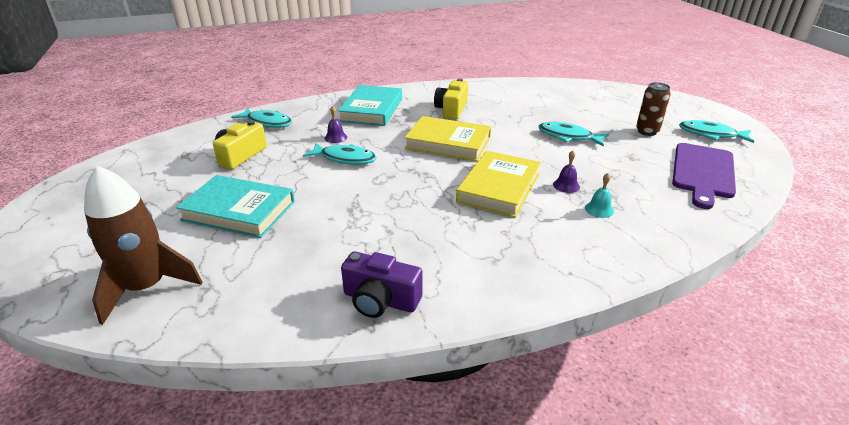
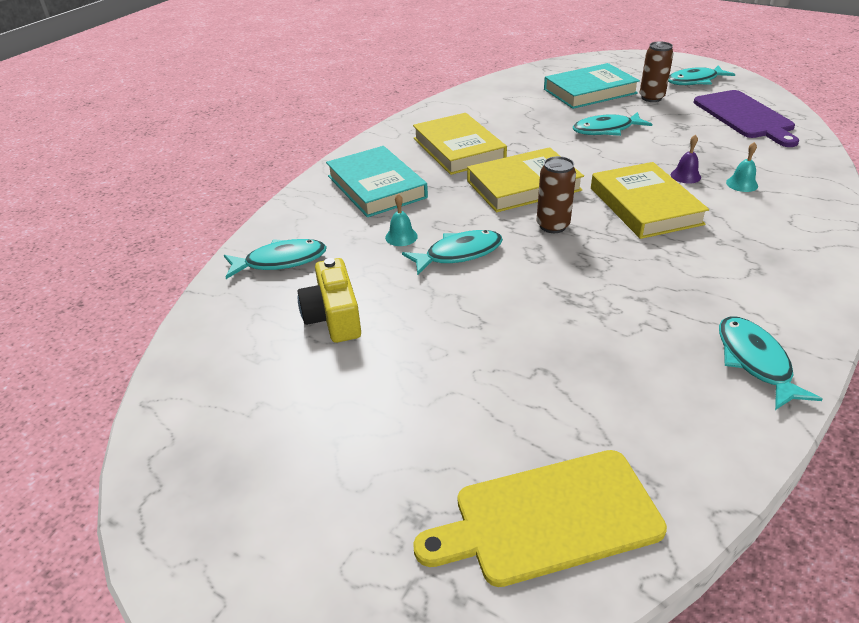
camera: 40 degrees left, 5 degrees up
(146, 287) = (548, 518): brown rocket -> yellow cutting board
(239, 211) = (467, 374): turquoise book -> turquoise book (590, 91)
(336, 137) = (401, 237): purple bell -> turquoise bell
(380, 300) = (755, 361): purple camera -> turquoise fish
(420, 170) = (552, 226): none -> brown can
(451, 109) = (458, 149): yellow camera -> yellow book

